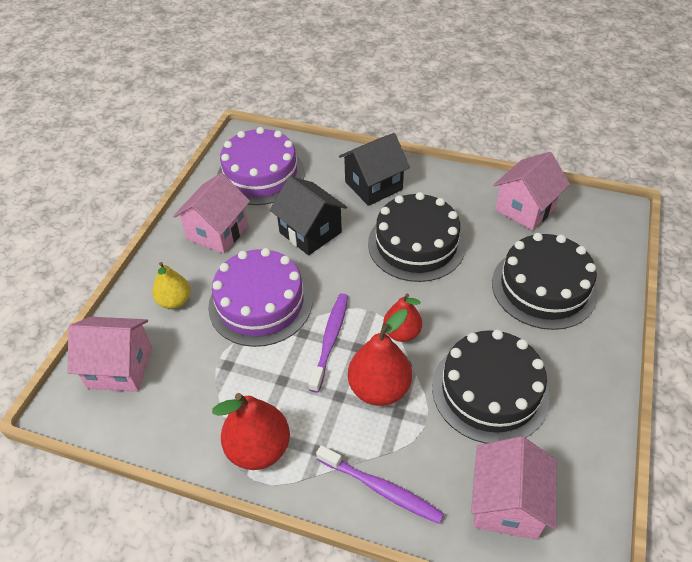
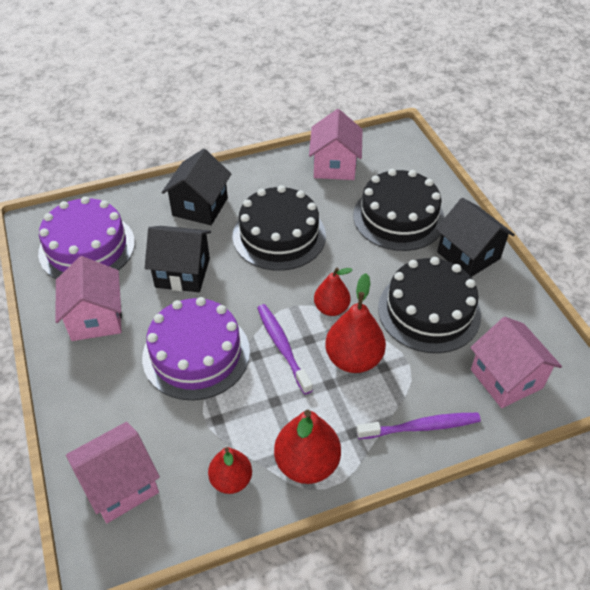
camera: 40 degrees left, 0 degrees up
(175, 301) = (115, 399): yellow pear -> none
(193, 419) = (231, 480): none -> red pear
(582, 363) = (468, 255): none -> black house

